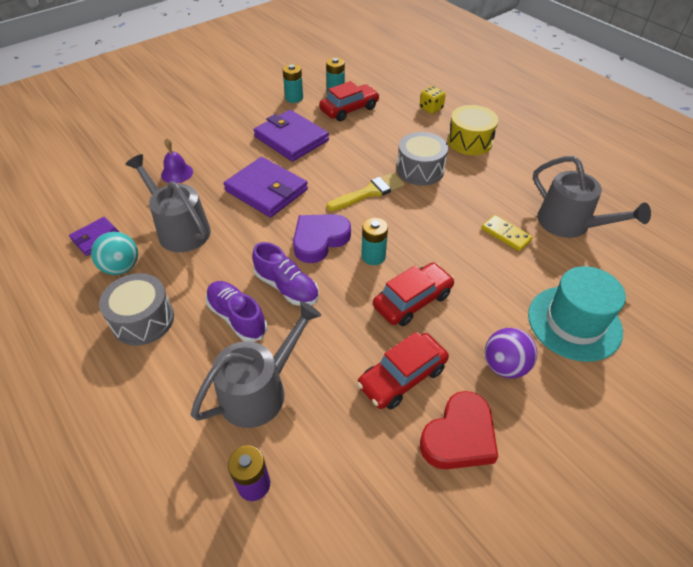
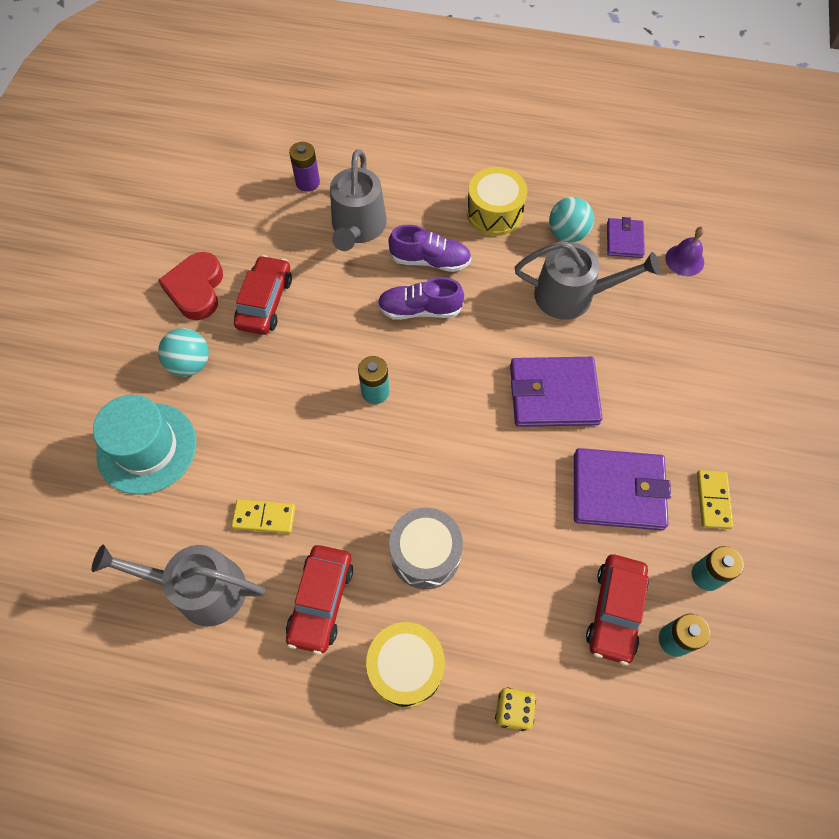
camera: 140 degrees right, 15 degrees up
(143, 320) = (494, 213): grey drum -> yellow drum
(177, 173) = (663, 349): purple bell -> purple bell (684, 260)
(253, 113) = (713, 500): none -> yellow domino
(319, 240) = (440, 374): purple heart -> none
(369, 192) = (450, 471): yellow brush -> none
(412, 300) = (304, 371): red car -> red car (321, 601)
(505, 366) = (190, 364): purple ball -> turquoise ball

